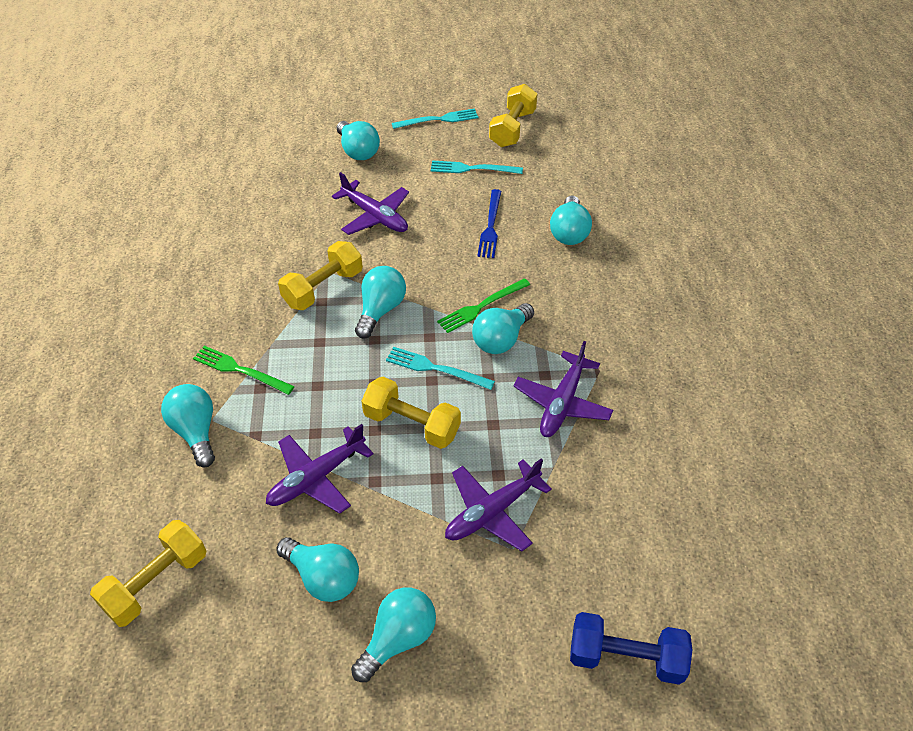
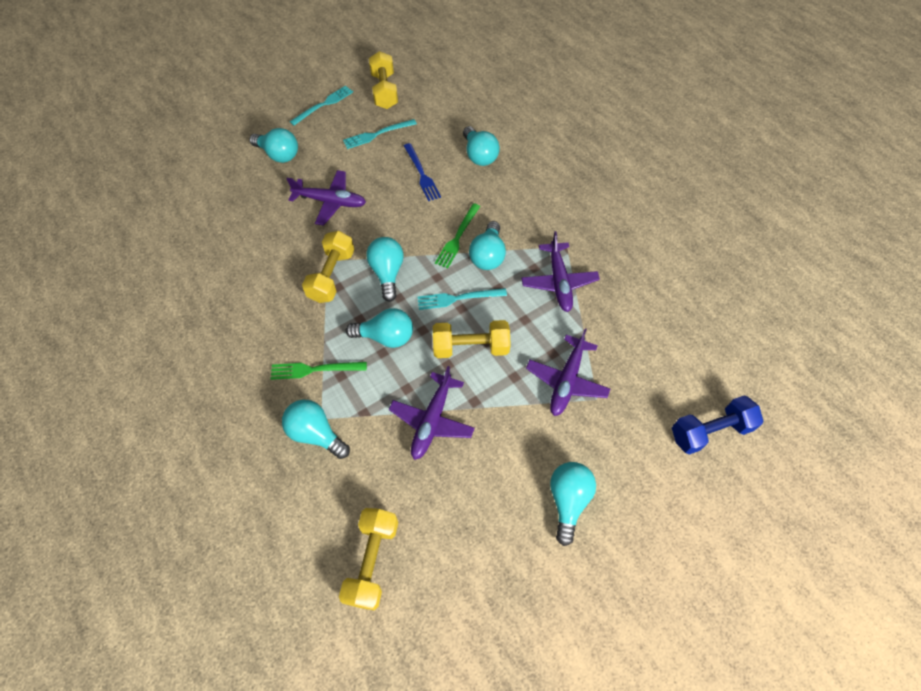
camera: 30 degrees left, 10 degrees up
(323, 577) = (489, 488): turquoise light bulb -> turquoise light bulb (386, 337)

